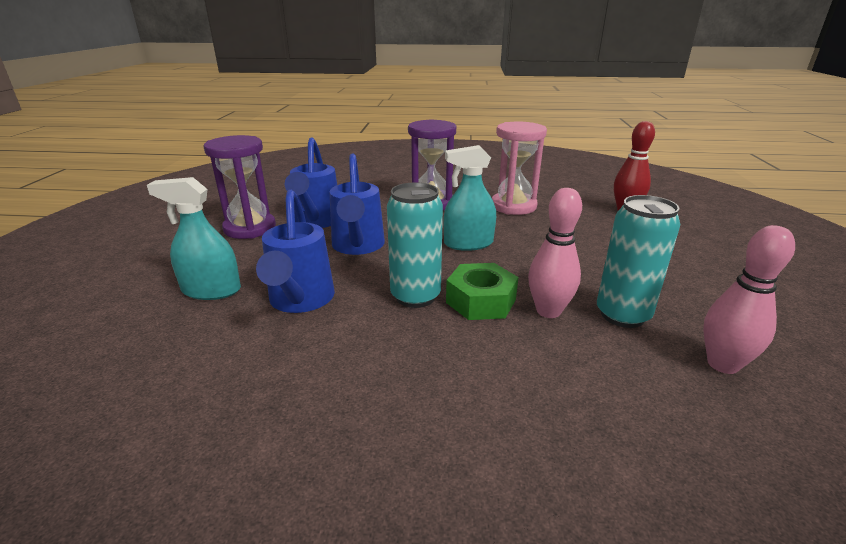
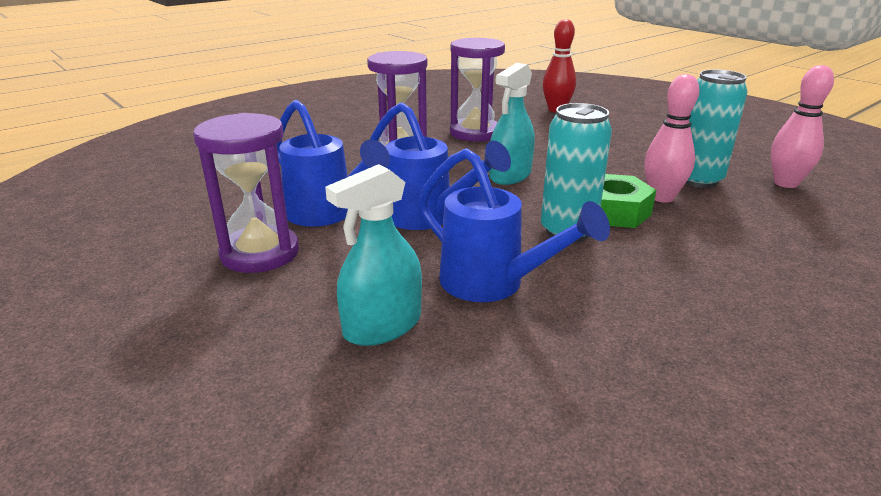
camera: 45 degrees left, 0 degrees up
(513, 206) = (475, 133): pink hourglass -> purple hourglass

